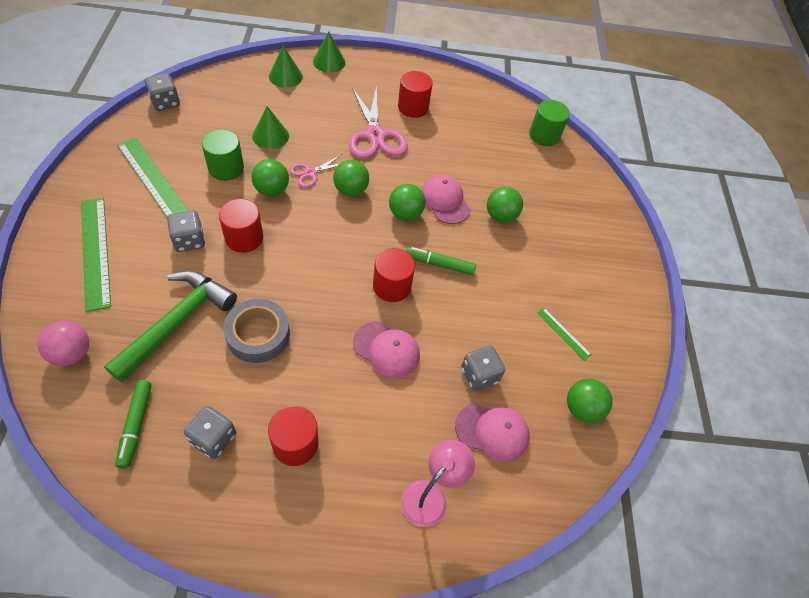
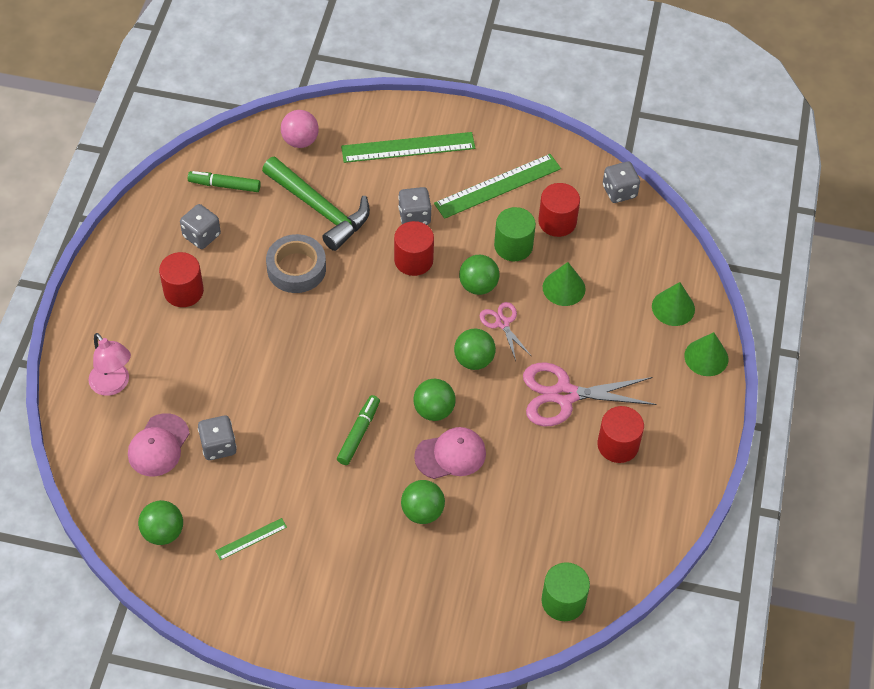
camera: 105 degrees right, 0 degrees up
(386, 349) = (262, 370): pink cap -> none
(392, 286) = (335, 384): red cylinder -> red cylinder (557, 221)

